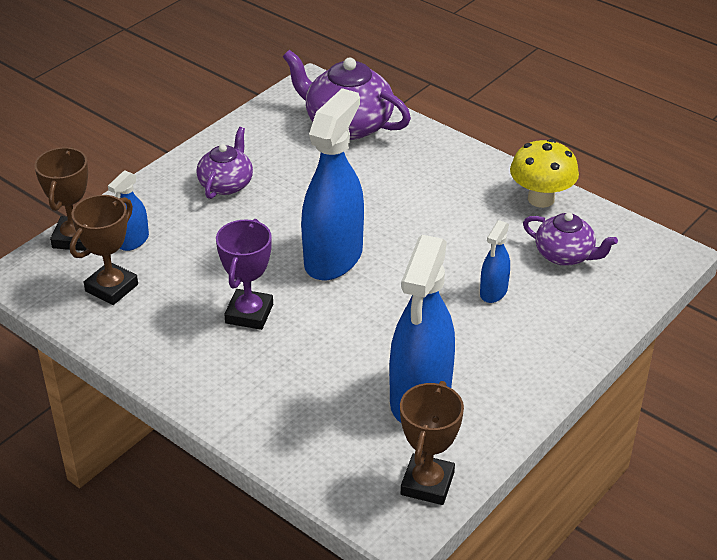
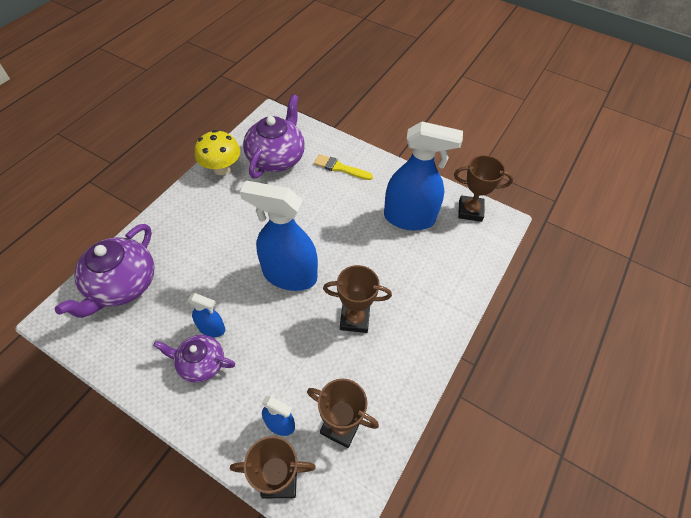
camera: 100 degrees left, 15 degrees up
(249, 314) = (354, 319): purple trophy -> brown trophy
(493, 292) = (314, 189): blue spray bottle -> blue spray bottle (212, 328)
(540, 326) = (340, 168): none -> yellow brush
(565, 255) = (276, 157): purple teapot -> purple teapot, size x1.66

